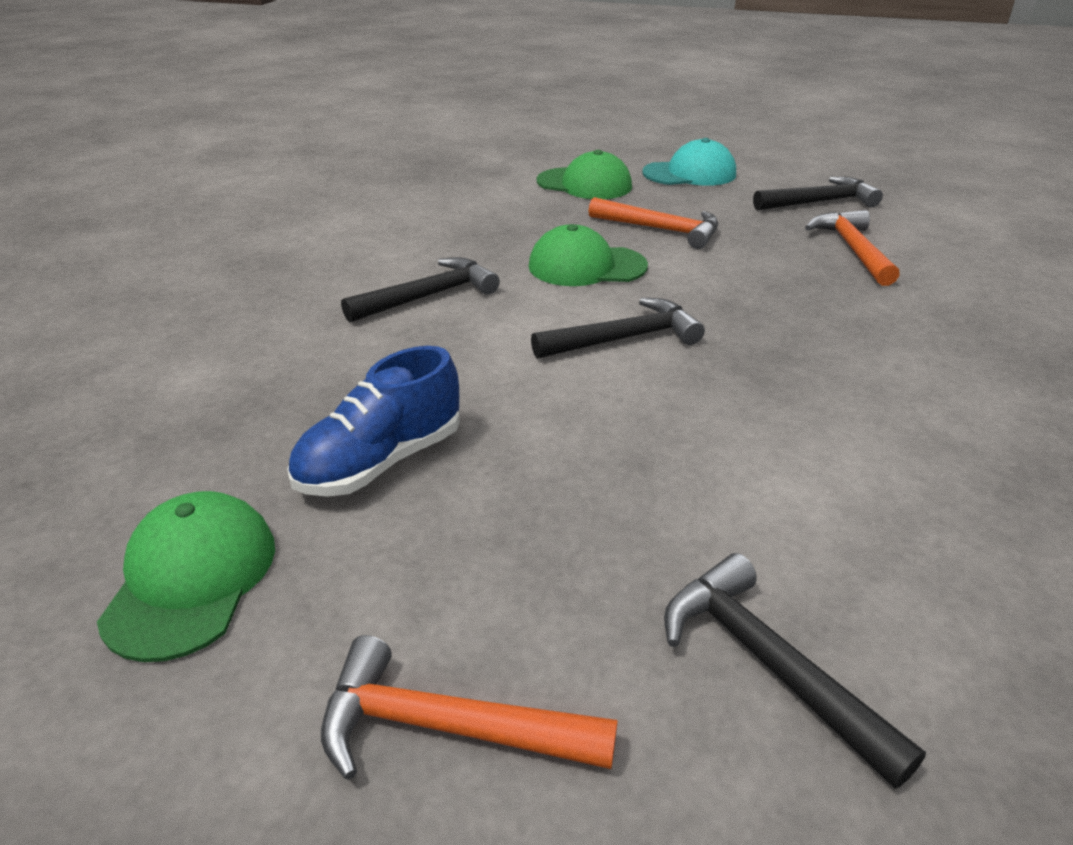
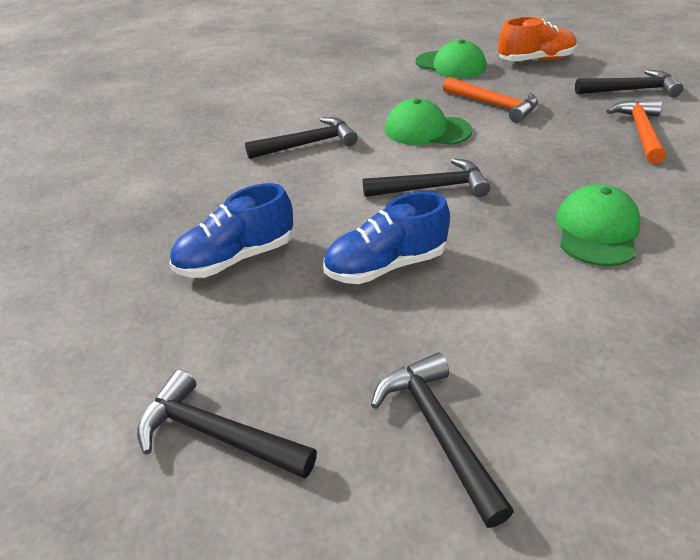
camera: 15 degrees right, 5 degrees up
(191, 579) = (100, 318): green cap -> green cap (597, 231)
(446, 727) = (216, 434): orange hammer -> black hammer
(603, 447) = (385, 266): none -> blue shoe
(690, 174) = (535, 60): turquoise cap -> orange shoe

